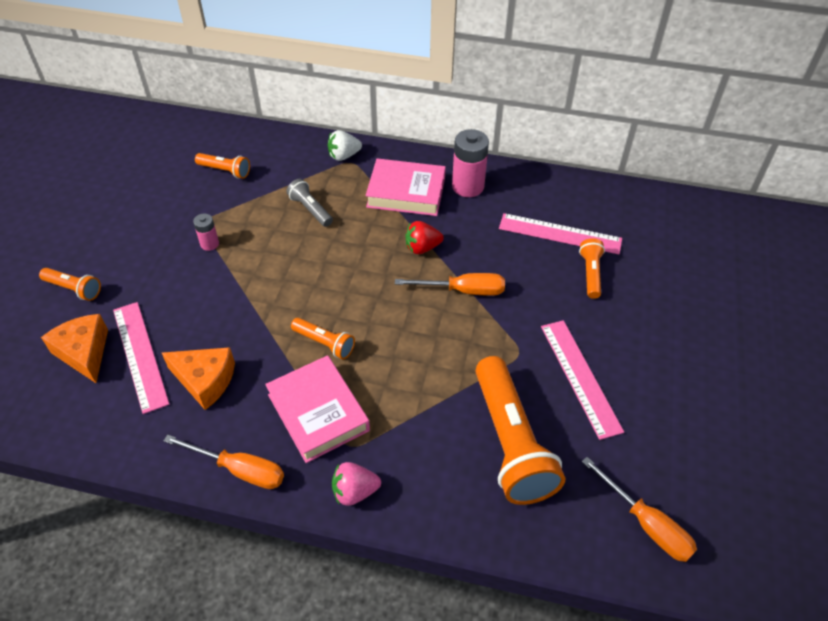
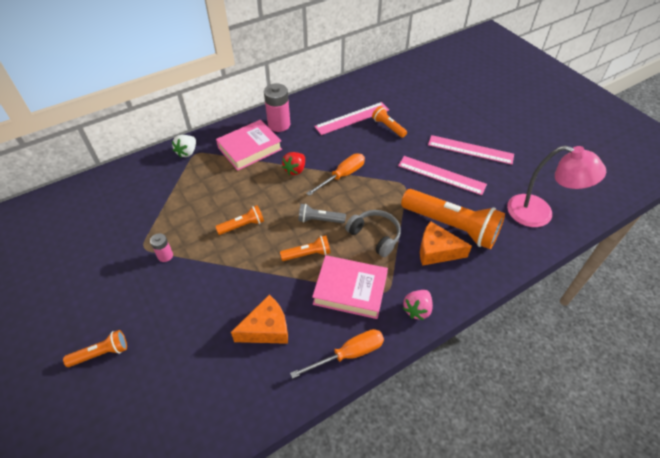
camera: 45 degrees left, 0 degrees up
(84, 352) = (164, 382): orange cheese -> orange cheese (436, 251)
(140, 355) = (206, 351): pink ruler -> pink ruler (470, 150)
(225, 171) = (118, 209): orange flashlight -> orange flashlight (242, 226)
(310, 209) = (205, 193): grey flashlight -> grey flashlight (320, 220)
(413, 381) = (375, 236): none -> grey headphones
(646, 524) = (539, 214): orange screwdriver -> pink lamp

